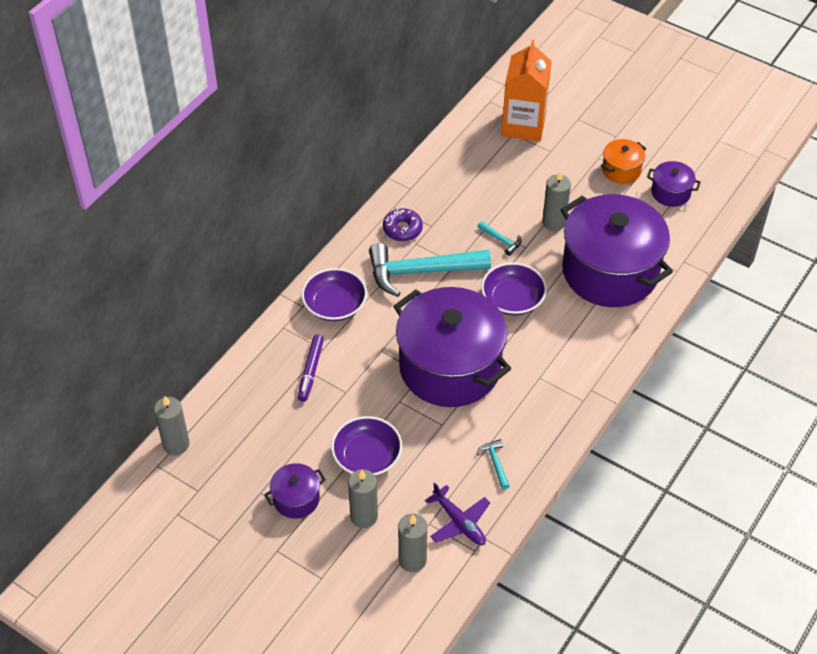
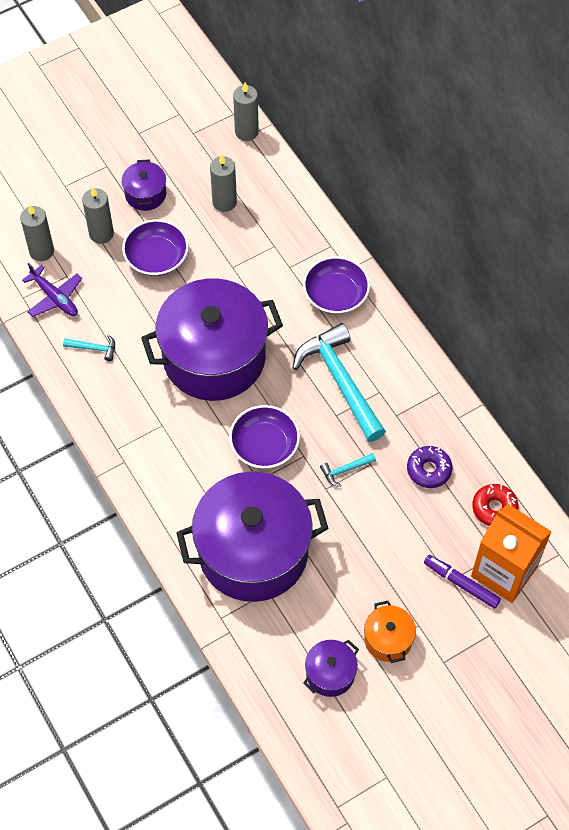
camera: 115 degrees right, 10 degrees up
(311, 371) = (269, 249): purple marker -> purple marker (461, 583)
(402, 229) = (404, 388): purple donut -> purple donut (429, 470)
(421, 271) = (340, 381): turquoise hammer -> turquoise hammer turned 45 degrees counterclockwise
(459, 522) = (55, 297): purple plane -> purple plane turned 120 degrees counterclockwise
(476, 145) = (494, 508): none -> red donut
(554, 222) = (345, 531): grey candle -> grey candle (224, 202)

